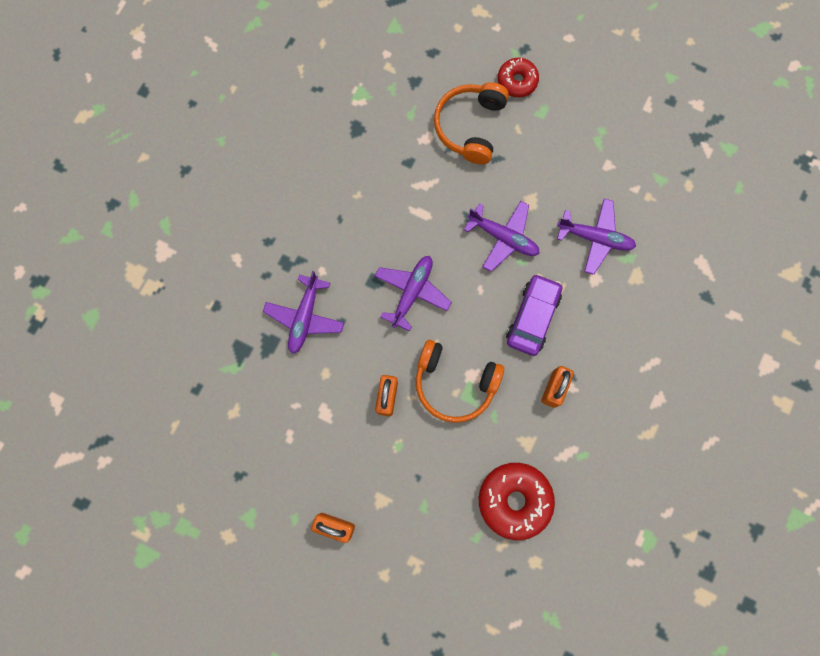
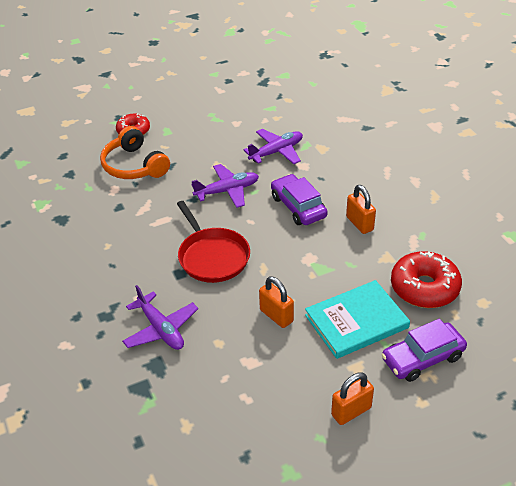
camera: 50 degrees left, 35 degrees down
(412, 292) = (212, 257): purple plane -> red pan
(430, 467) = (356, 321): none -> turquoise book
(431, 548) = (422, 358): none -> purple car
(454, 383) = (304, 271): orange headphones -> none

